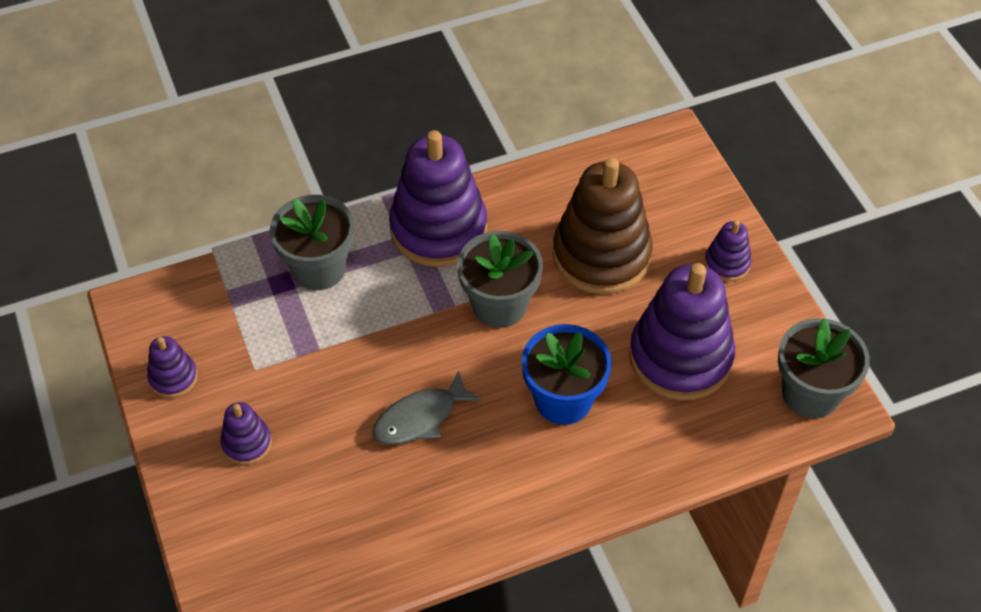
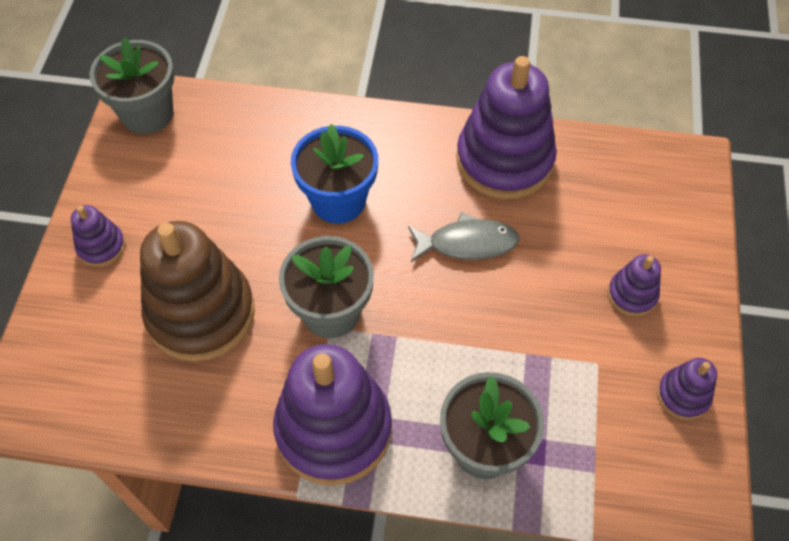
camera: 150 degrees left, 5 degrees up
(680, 357) = (217, 187): purple stacking toy -> purple stacking toy (504, 160)

